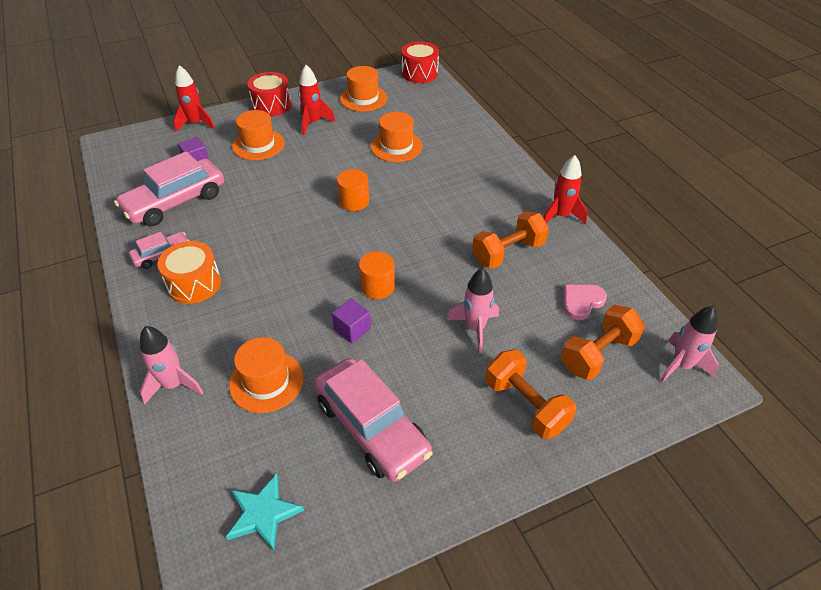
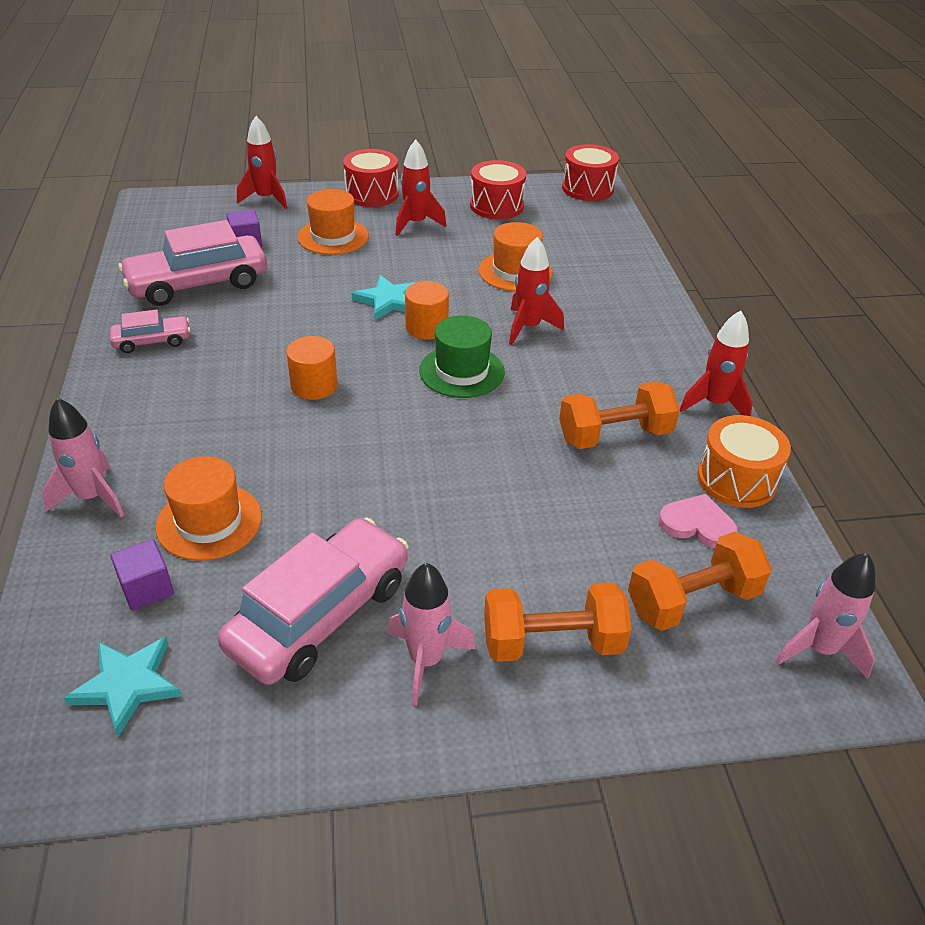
camera: 15 degrees right, 5 degrees down
(194, 284) = (175, 384): orange drum -> orange drum (736, 479)
(319, 186) = (388, 300): none -> turquoise star
(352, 329) = (351, 484): purple cube -> purple cube (147, 588)
(363, 98) = (496, 206): orange hat -> red drum
(371, 427) = (320, 615): pink car -> pink car turned 120 degrees counterclockwise
(377, 286) = (410, 439): orange cylinder -> orange cylinder (314, 386)
(391, 229) = (462, 371): none -> green hat
(422, 187) = (528, 327): none -> red rocket
(475, 328) = (522, 523): pink rocket -> pink rocket (426, 660)
(526, 405) = (552, 643): orange dumbbell -> orange dumbbell turned 75 degrees counterclockwise
(581, 302) = (697, 524): pink heart -> pink heart turned 45 degrees clockwise

